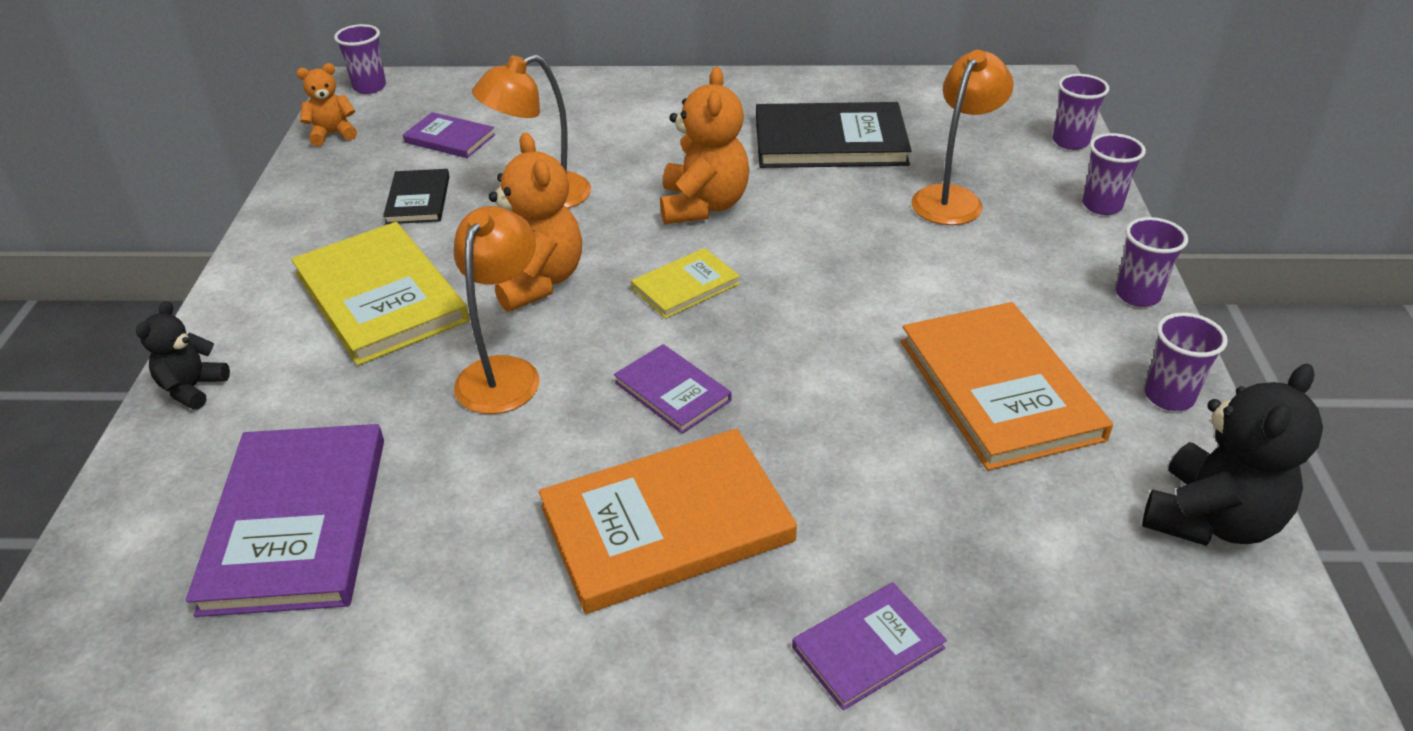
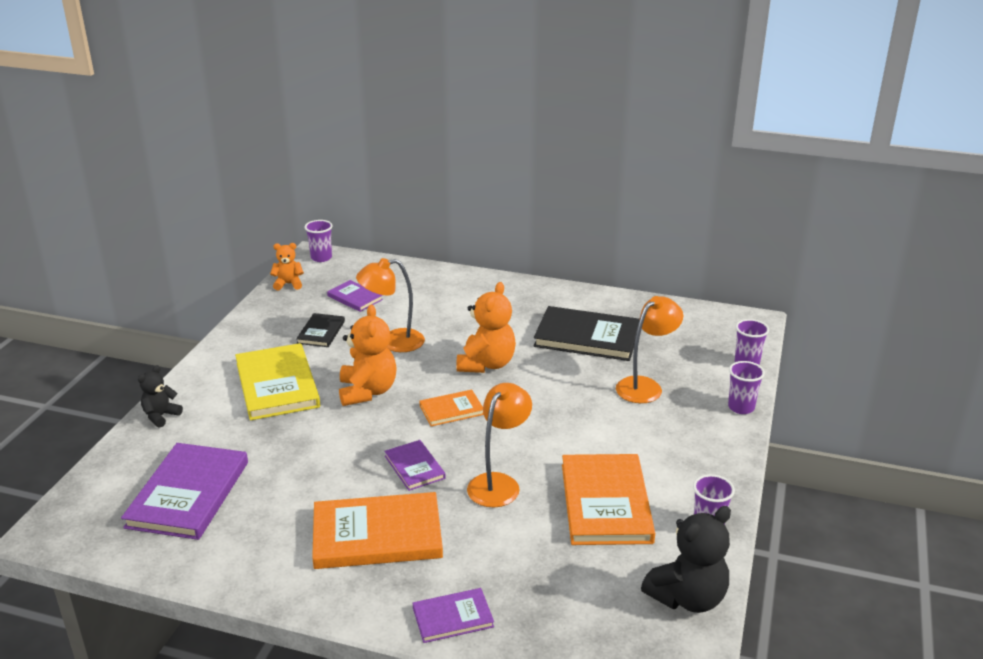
camera: 15 degrees right, 10 degrees down
(504, 372) = (326, 439): orange lamp -> orange lamp (499, 483)
(685, 286) = (451, 410): yellow book -> orange book
(1137, 295) = (727, 466): purple cup -> none

